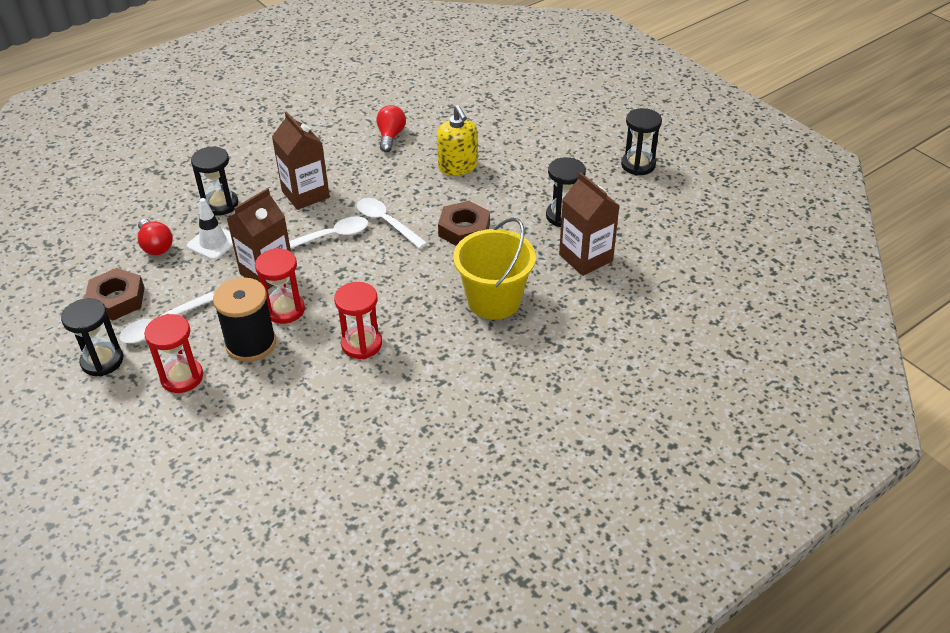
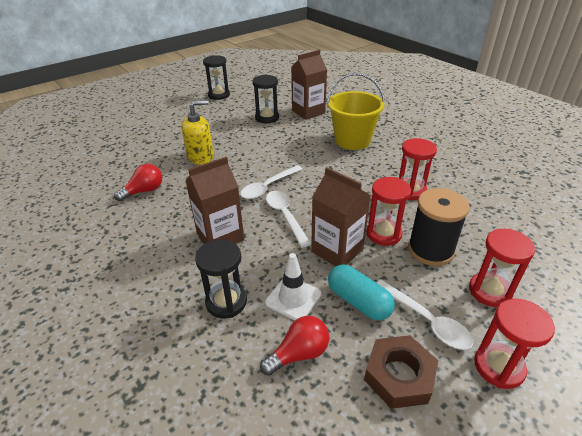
camera: 90 degrees left, 5 degrees down
(102, 361) = (498, 367): black hourglass -> red hourglass
(197, 283) = (358, 301): none -> turquoise capsule
(390, 136) = (144, 191): red light bulb -> red light bulb turned 135 degrees clockwise
(464, 230) = (279, 152): brown nut -> none

